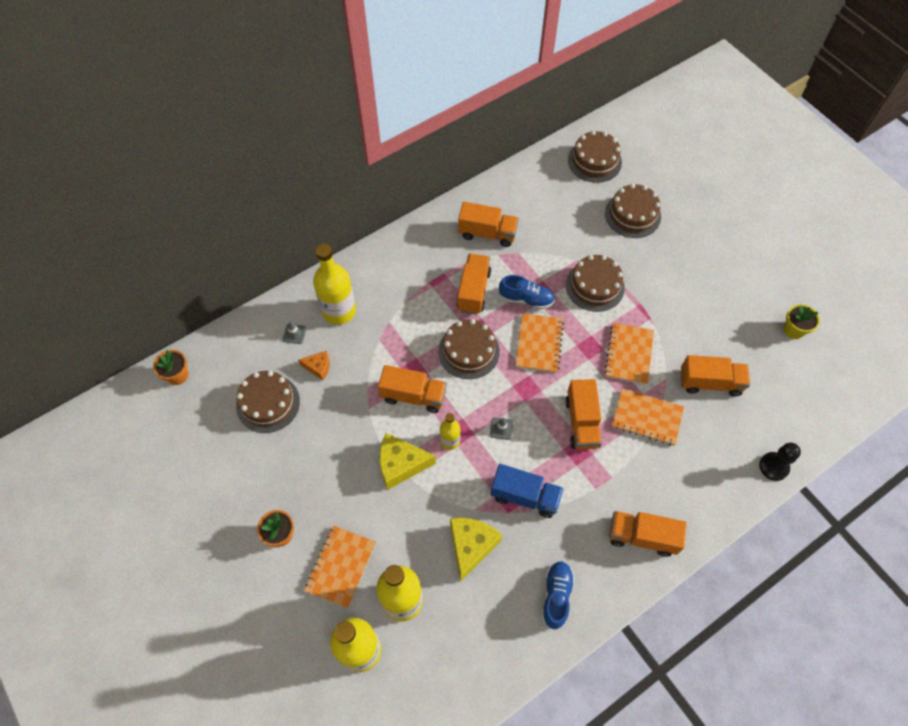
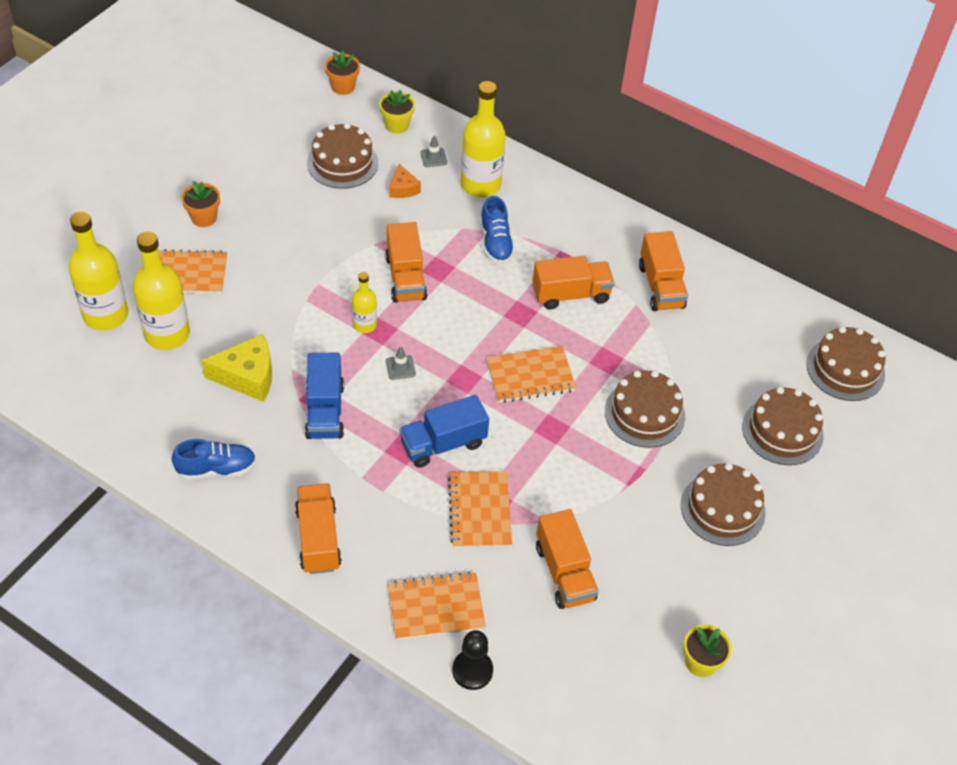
camera: 65 degrees right, 10 degrees down
(245, 349) = (397, 125): none -> yellow flower pot
(401, 464) = (318, 290): yellow cheese -> none
(468, 351) = (486, 311): brown cake -> brown cake (722, 508)
(526, 299) = (587, 348): blue shoe -> blue shoe (496, 243)
(582, 422) = (443, 444): orange truck -> blue truck
(628, 354) = (562, 472): orange notebook -> orange notebook (436, 607)

